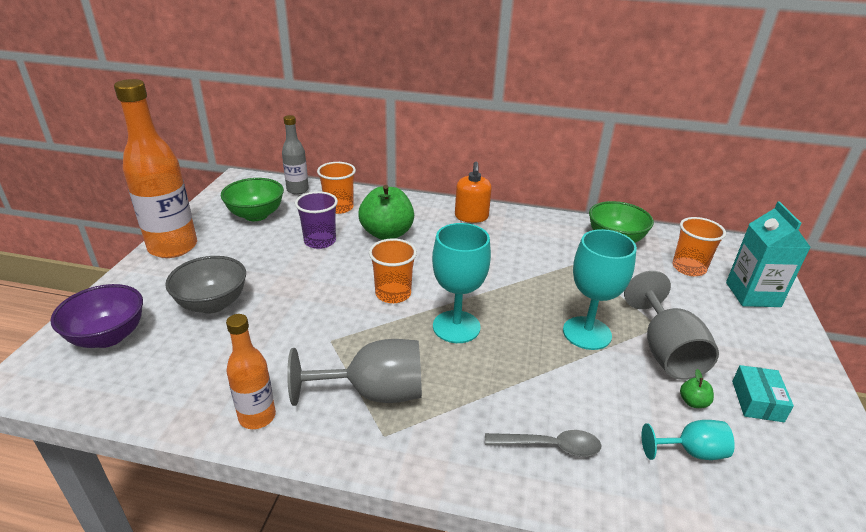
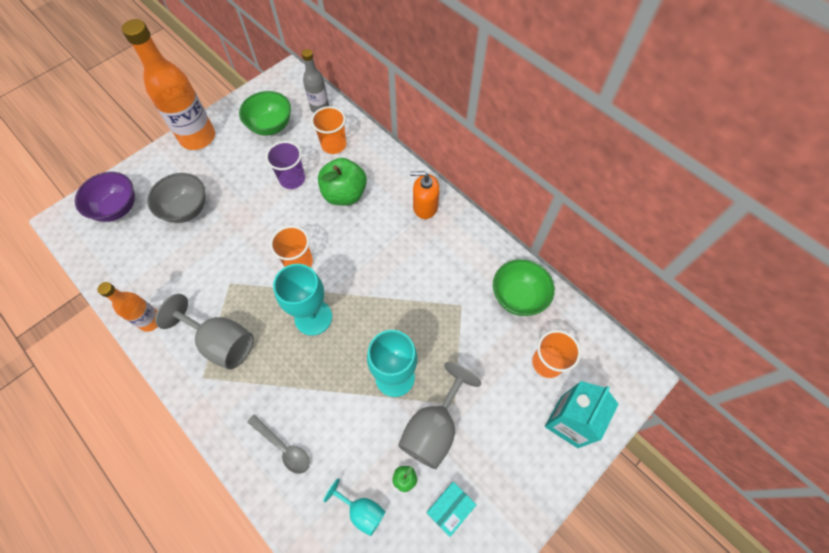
camera: 35 degrees right, 30 degrees up
(471, 217) = (425, 206): orange soap dispenser -> orange soap dispenser turned 60 degrees clockwise

